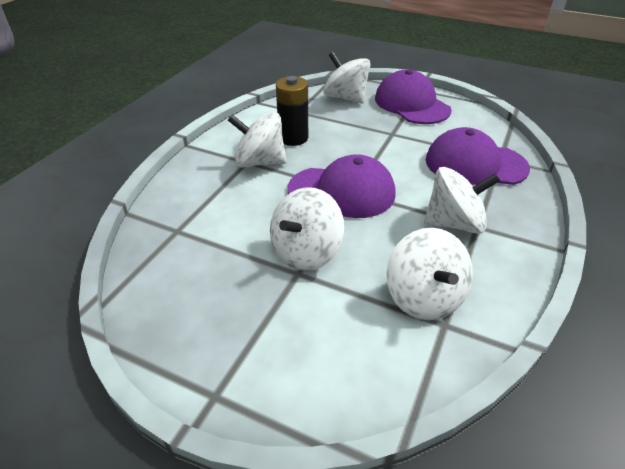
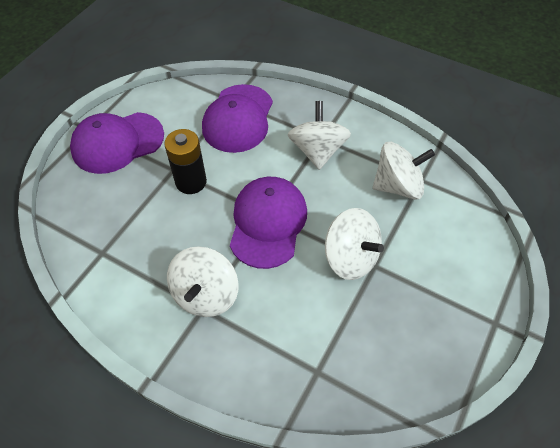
camera: 85 degrees left, 15 degrees up
(293, 138) = (162, 260): black battery -> black battery (191, 182)
(346, 98) = (83, 200): white spinning top -> none

